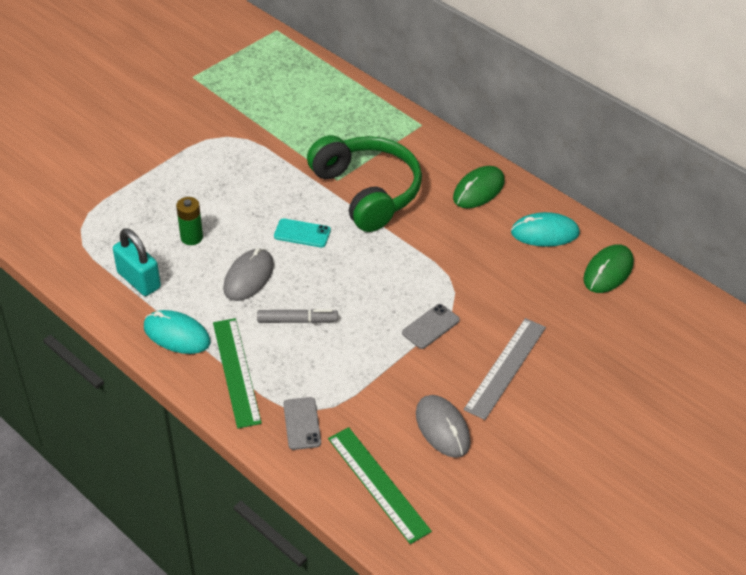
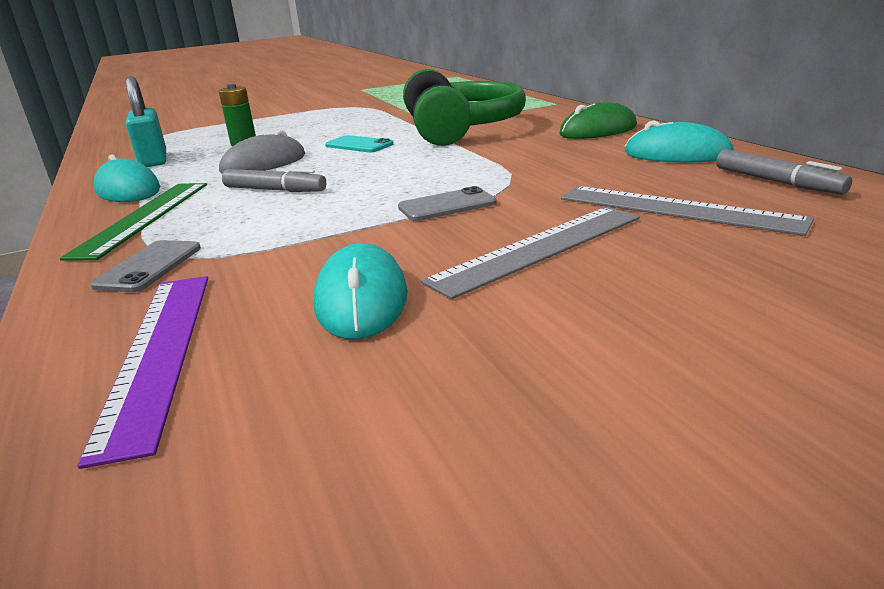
camera: 25 degrees right, 20 degrees down
(378, 484) = (158, 352): green ruler -> purple ruler
(442, 428) = (361, 299): grey mouse -> turquoise mouse
(562, 313) = (677, 209): none -> grey ruler
(608, 271) = (776, 182): green mouse -> grey marker

